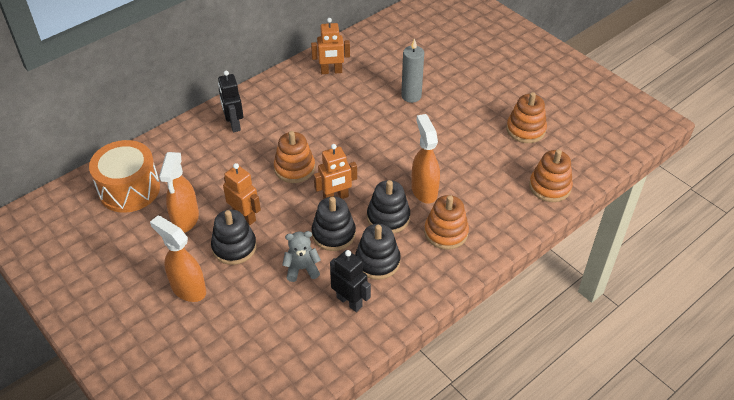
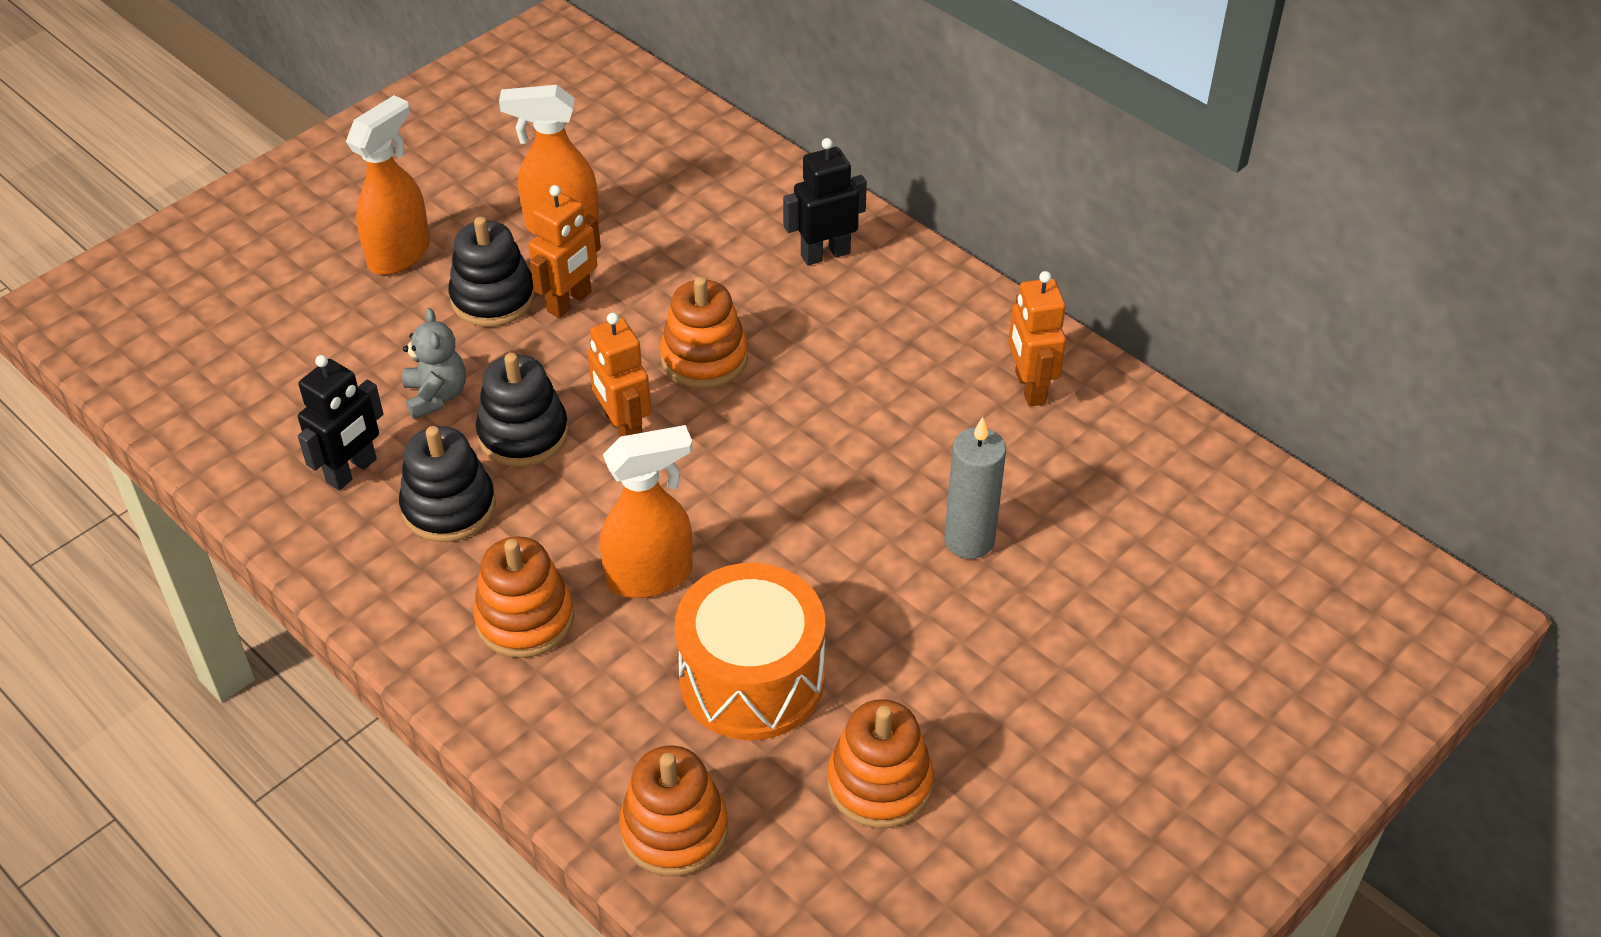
camera: 85 degrees right, 0 degrees up
(129, 189) = (634, 146): orange drum -> orange drum (752, 678)
(388, 217) = (568, 517): black stacking toy -> none

